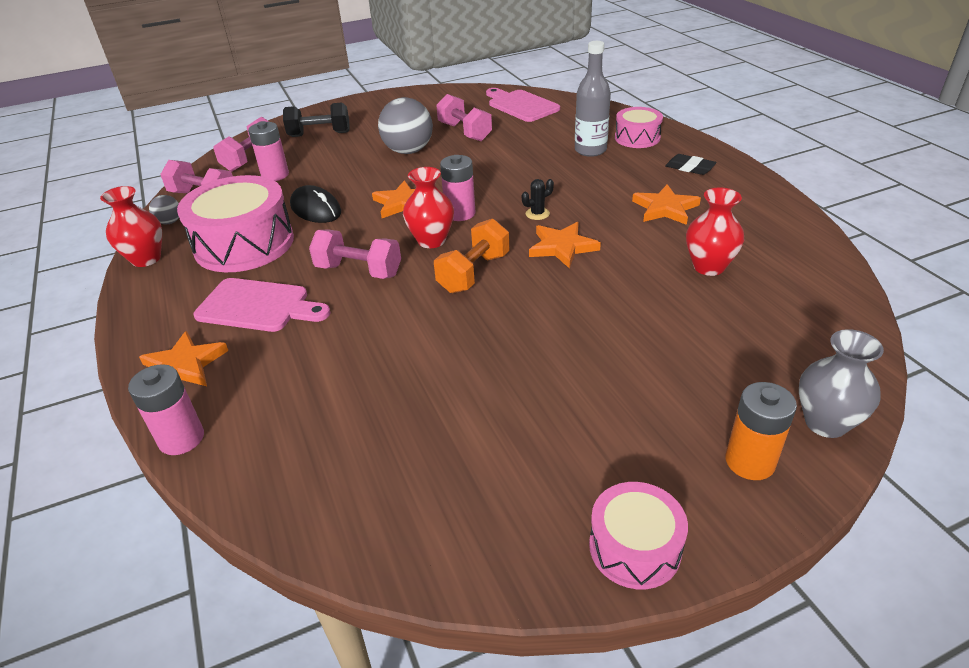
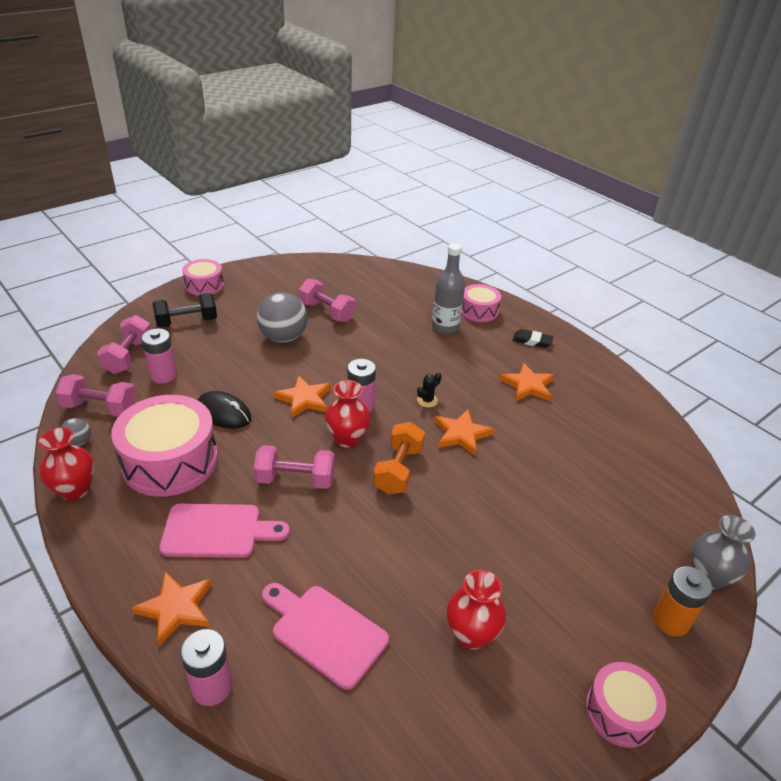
camera: 20 degrees left, 0 degrees up
(352, 106) = (204, 285): none -> pink drum
(521, 105) = (365, 278): pink cutting board -> pink cutting board (325, 632)
(708, 267) = (581, 442): red vase -> red vase (471, 634)

